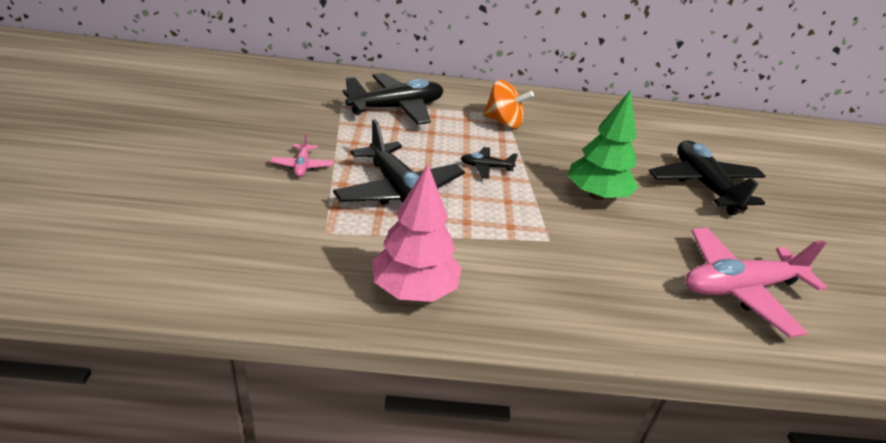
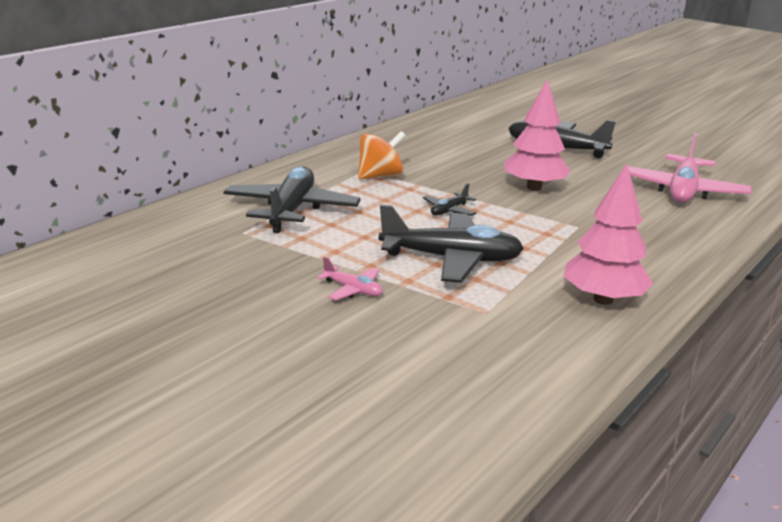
camera: 50 degrees left, 10 degrees down
(596, 195) = (534, 187): green tree -> pink tree

